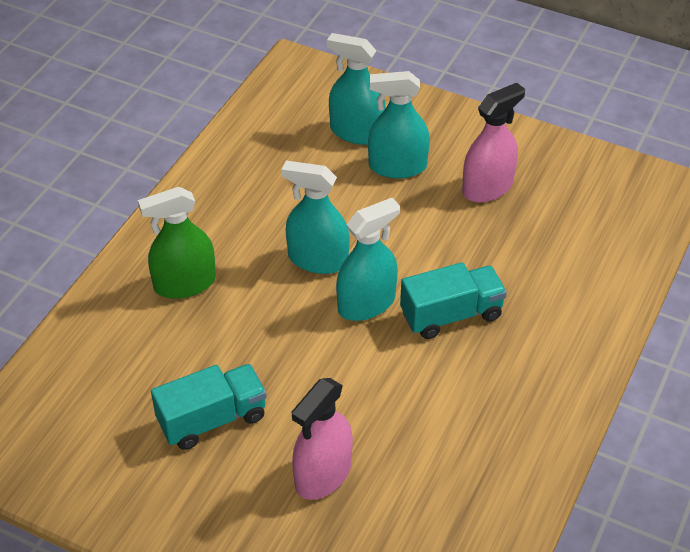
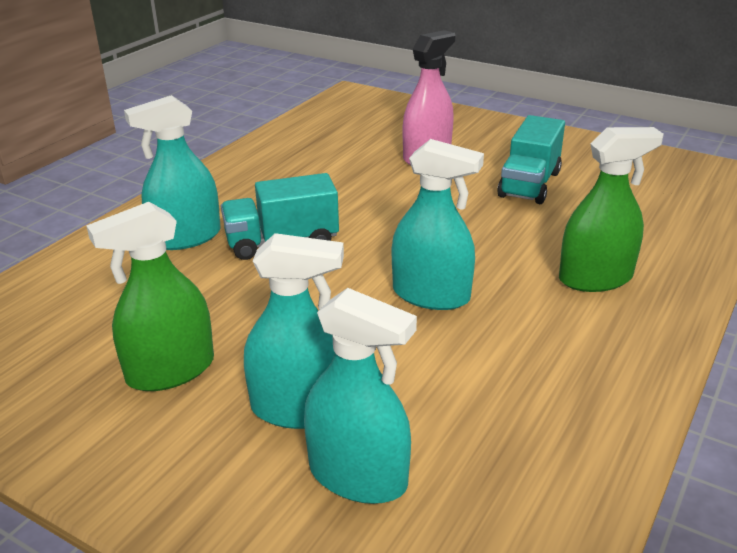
camera: 175 degrees left, 15 degrees down
(212, 419) = (529, 184): turquoise truck -> turquoise truck turned 45 degrees counterclockwise
(366, 303) = (375, 254): turquoise spray bottle -> turquoise spray bottle (186, 237)
(487, 187) = (170, 370): pink spray bottle -> green spray bottle

